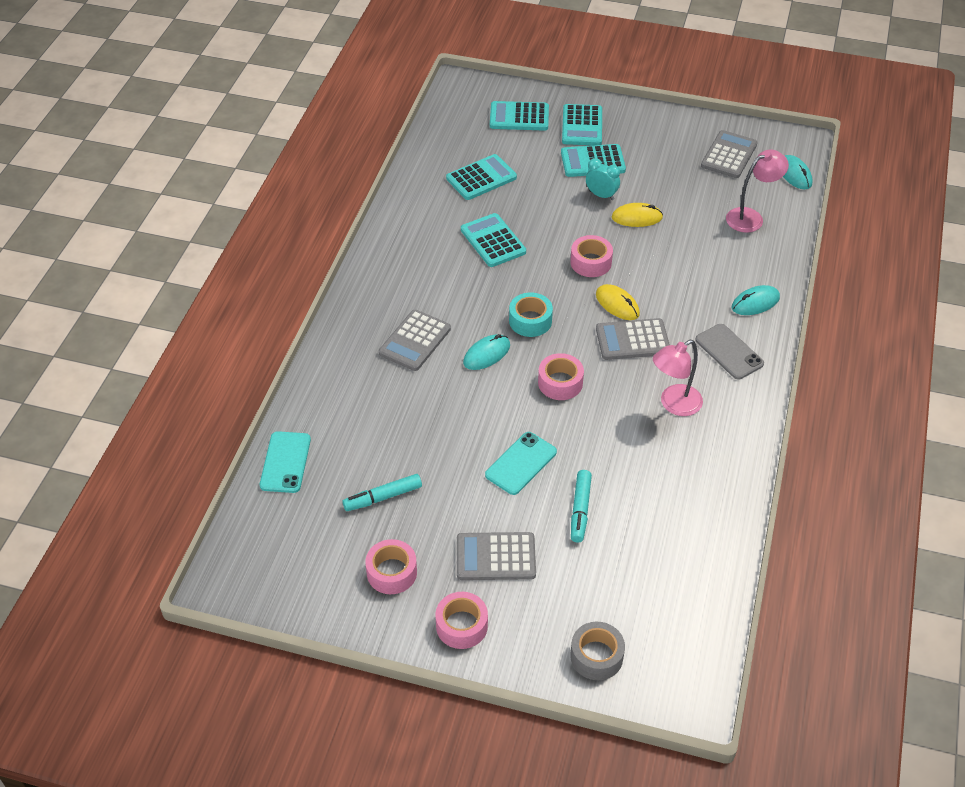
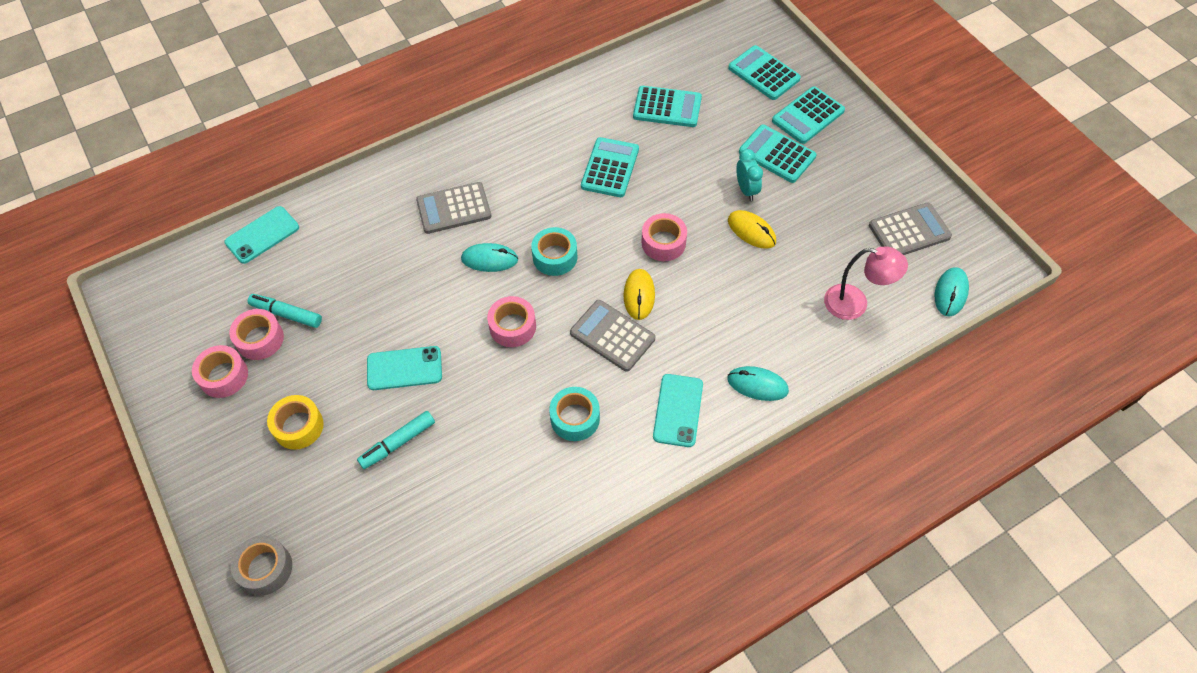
camera: 45 degrees right, 10 degrees up
(461, 626) = (215, 458): pink tape -> pink tape (260, 339)
(496, 557) = (298, 426): grey calculator -> yellow tape
(674, 404) = (575, 418): pink lamp -> turquoise tape
(729, 352) = (678, 410): grey phone -> turquoise phone

